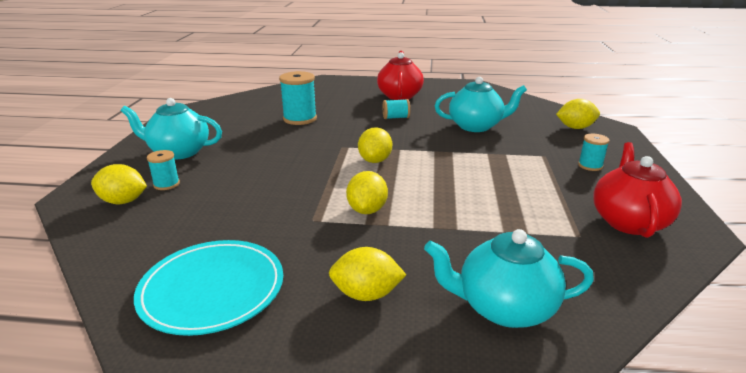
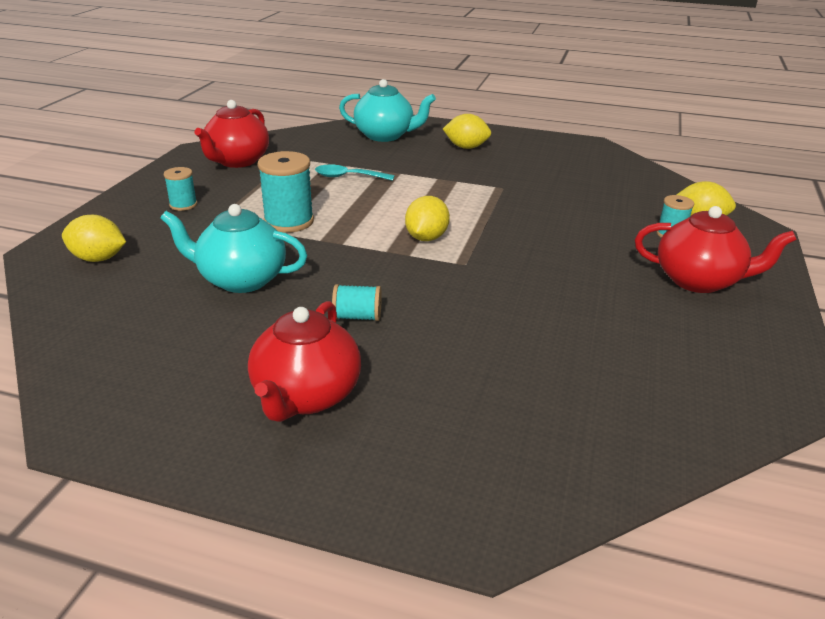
camera: 170 degrees left, 5 degrees up
(179, 152) = (698, 280): turquoise teapot -> red teapot
(212, 289) = (568, 158): turquoise plate -> none
(300, 119) = (534, 336): turquoise spool -> turquoise spool (289, 221)
(367, 210) = (452, 189): yellow lemon -> none
(484, 214) = (348, 177): none -> turquoise spoon

